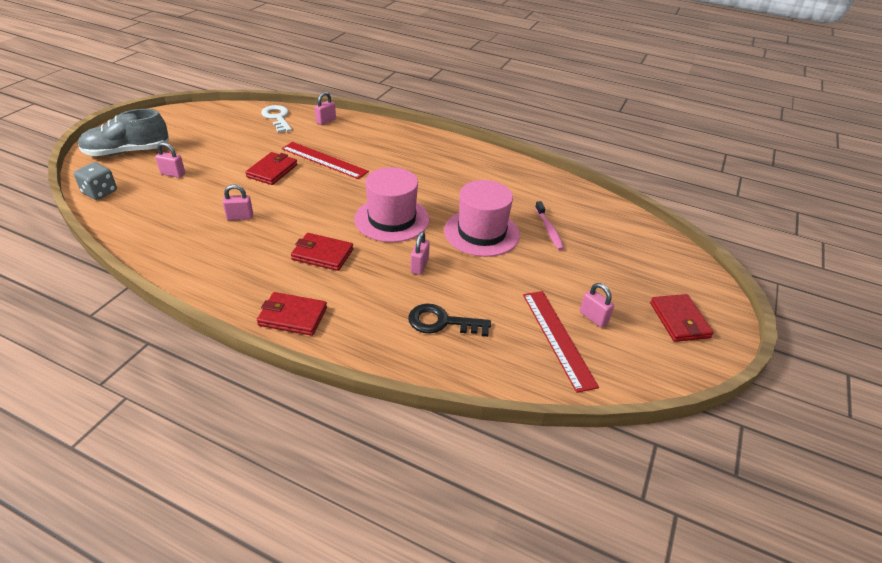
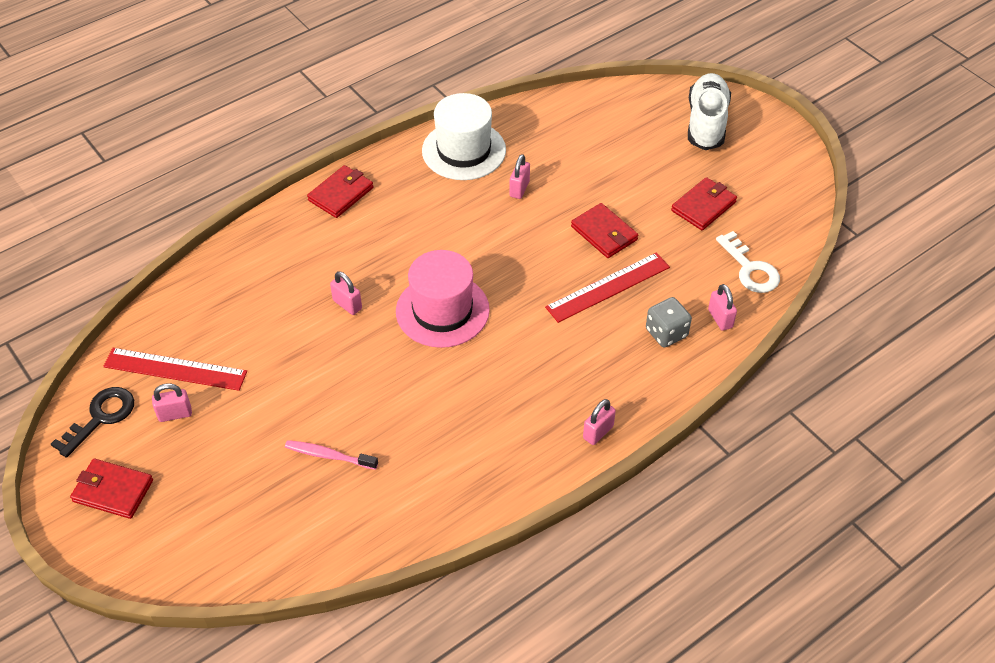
camera: 120 degrees right, 10 degrees up
(100, 192) = (624, 98): grey dice -> grey dice (666, 333)
(127, 152) = (706, 123): grey shoe -> white shoe
(173, 174) = (637, 152): pink padlock -> pink padlock (598, 432)
(200, 259) = (464, 150): none -> white hat
(277, 118) = (750, 269): white key -> white key turned 60 degrees clockwise
(322, 254) = (416, 235): red wallet -> red wallet (703, 206)
(442, 322) = (259, 291): black key -> black key (101, 417)
(481, 232) = (367, 384): pink hat -> none

